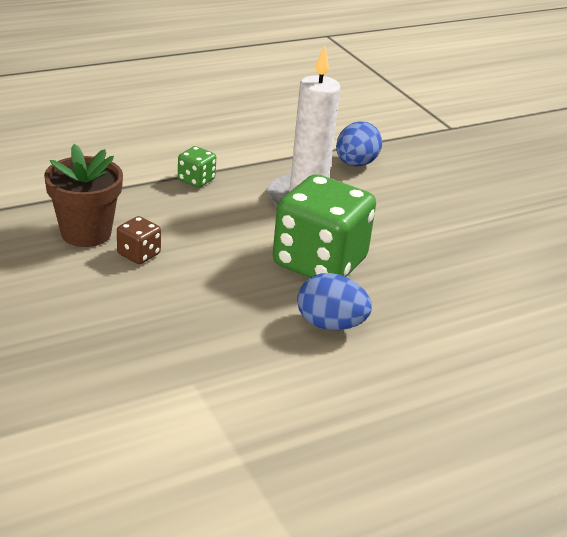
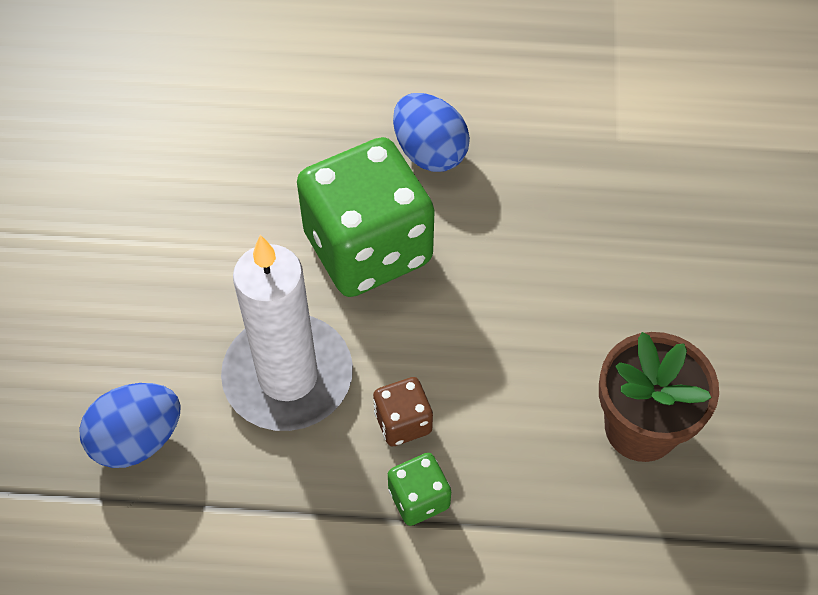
camera: 145 degrees left, 25 degrees up
(139, 254) = (587, 354): brown dice -> brown dice (403, 422)

